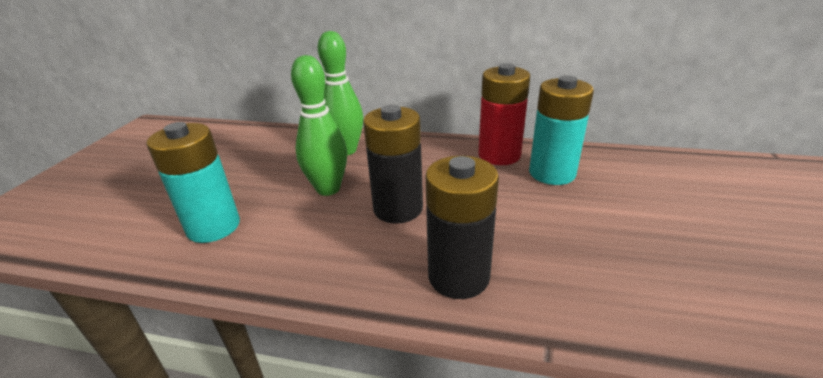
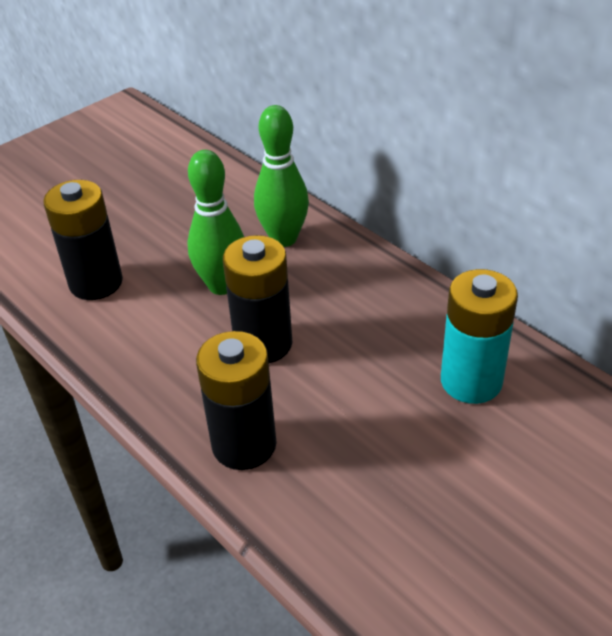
camera: 35 degrees right, 10 degrees up
(213, 227) = (96, 283): turquoise battery -> black battery
(499, 155) = (442, 326): red battery -> none

